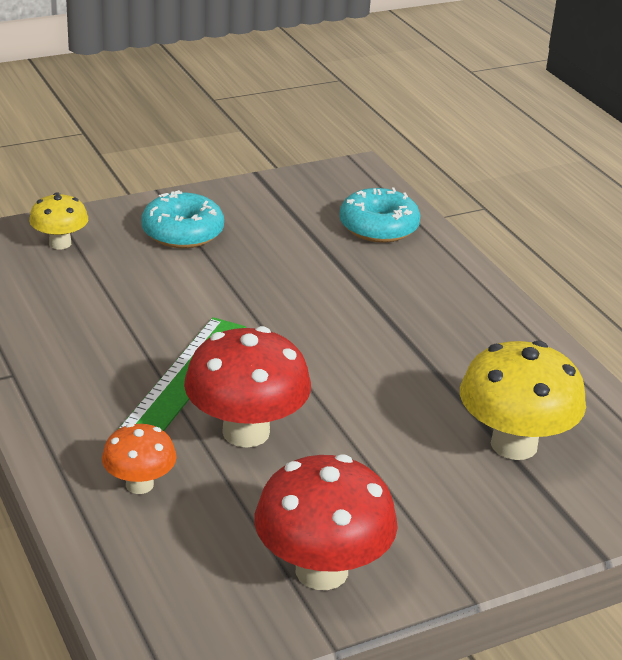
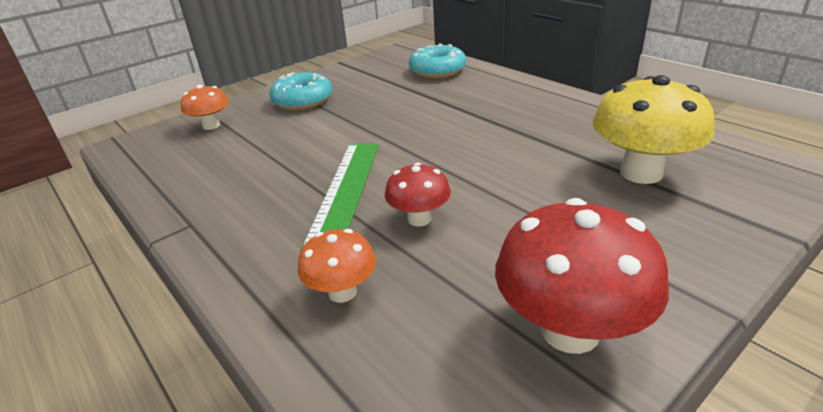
camera: 10 degrees left, 0 degrees up
(60, 243) = (211, 126): yellow mushroom -> orange mushroom
(246, 432) = (419, 219): red mushroom -> red mushroom, size x0.56

